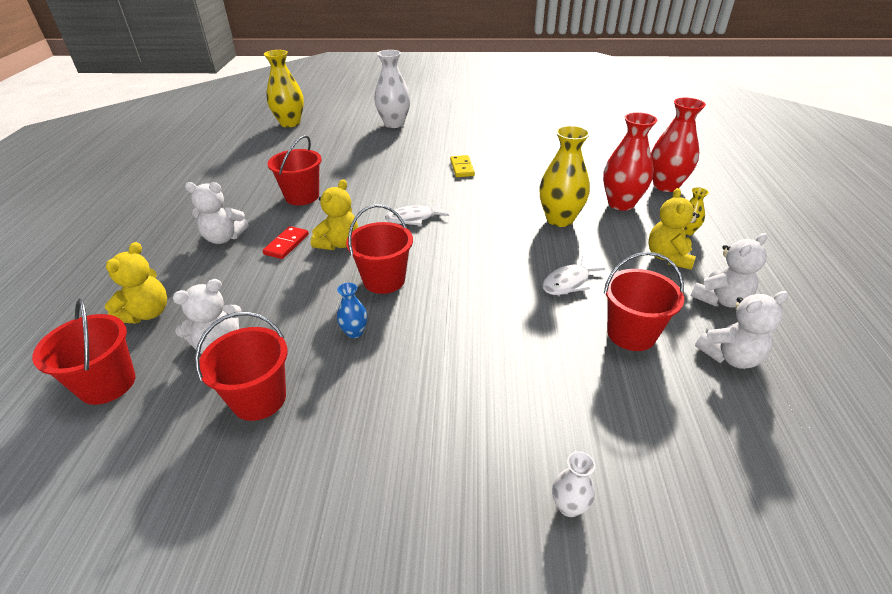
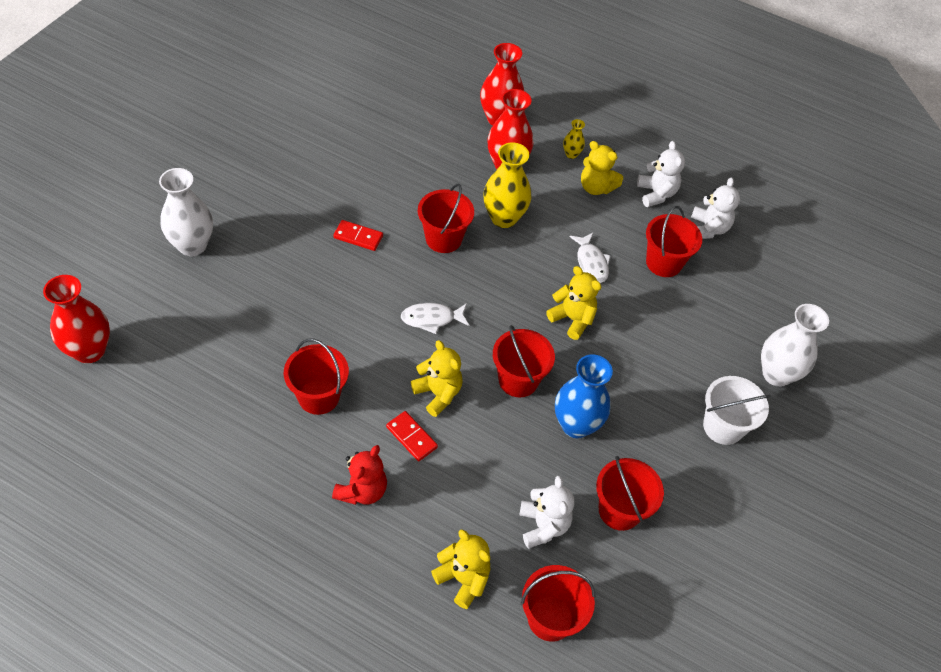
camera: 70 degrees left, 15 degrees up
(224, 238) = (362, 490): white teddy bear -> red teddy bear
(290, 123) = (89, 351): yellow vase -> red vase
(354, 332) = (576, 425): blue vase -> blue vase, size x2.07
(413, 218) = (431, 319): white fish -> white fish turned 75 degrees clockwise
(432, 465) = (723, 426): none -> white bucket
(462, 168) = (358, 237): yellow domino -> red domino
(485, 291) = (572, 319): none -> yellow teddy bear
(501, 200) = (443, 239): none -> red bucket
(569, 506) = (776, 374): white vase -> white vase, size x2.07

